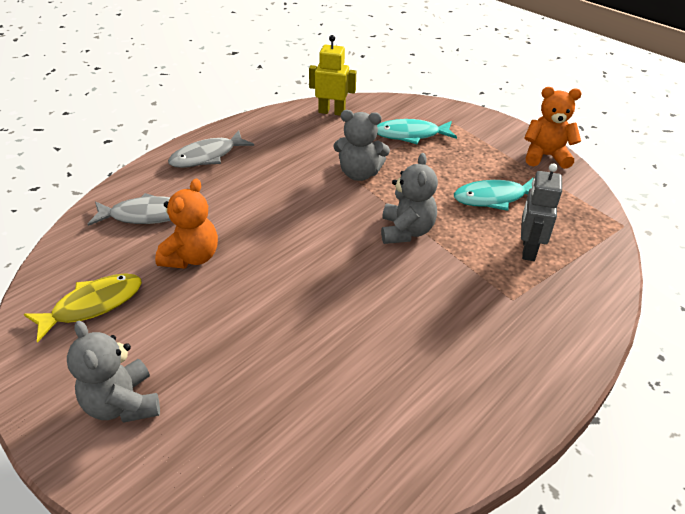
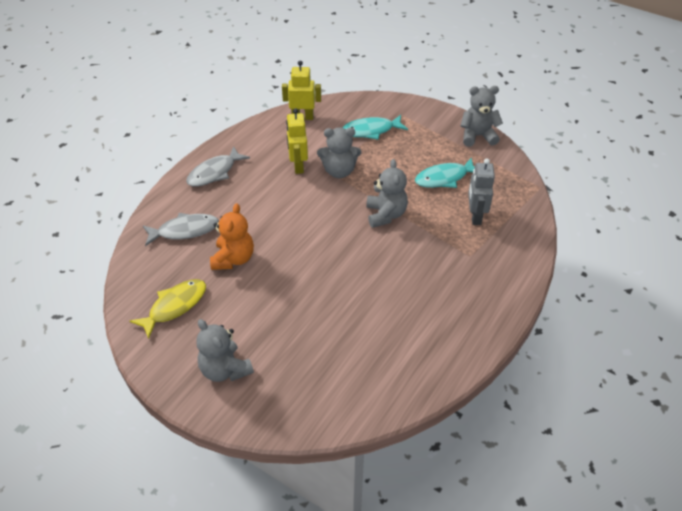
camera: 10 degrees left, 5 degrees up
(310, 161) = (298, 166): none -> yellow robot
(545, 156) = (477, 136): orange teddy bear -> grey teddy bear

